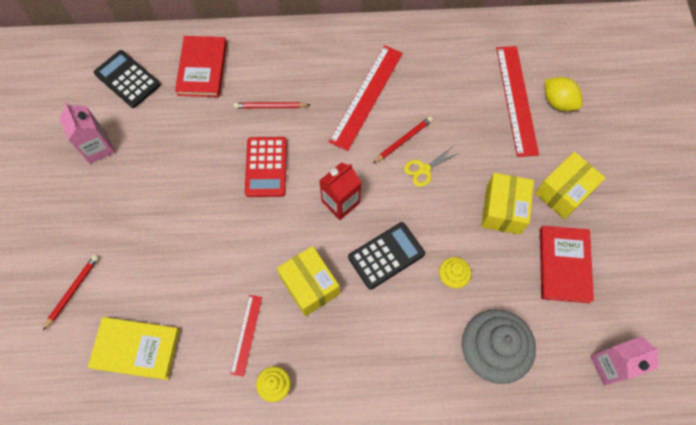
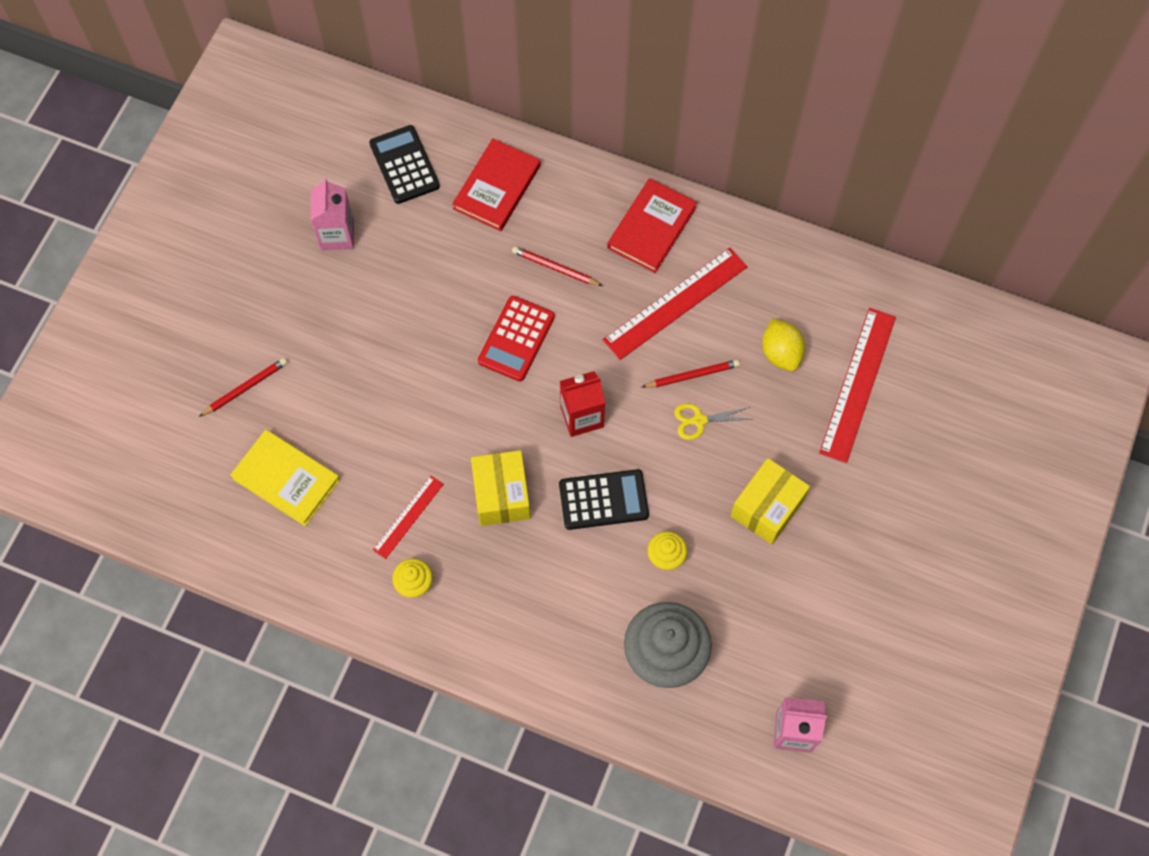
camera: 25 degrees right, 0 degrees up
(558, 102) = (908, 409): yellow lemon -> yellow lemon (780, 353)
(563, 192) = (852, 519): yellow box -> none
(564, 265) = (804, 601): red book -> red book (652, 228)

